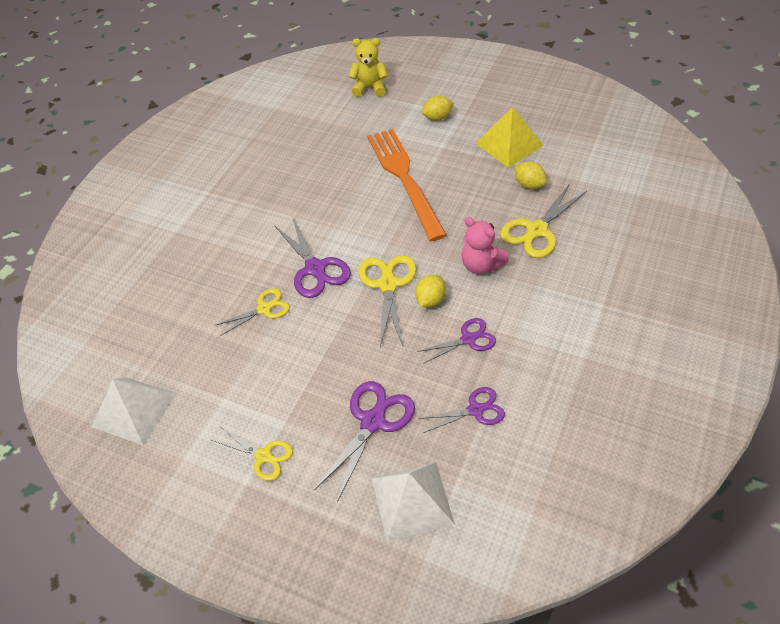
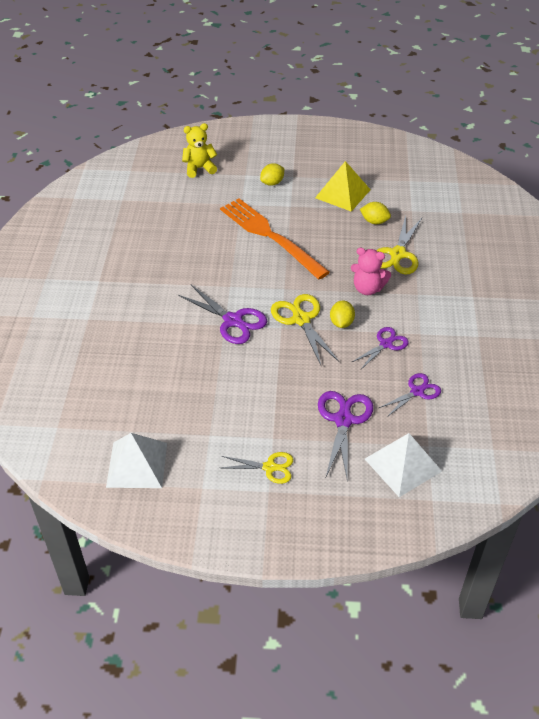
camera: 25 degrees left, 5 degrees down
(264, 309) = (206, 361): yellow scissors -> none

